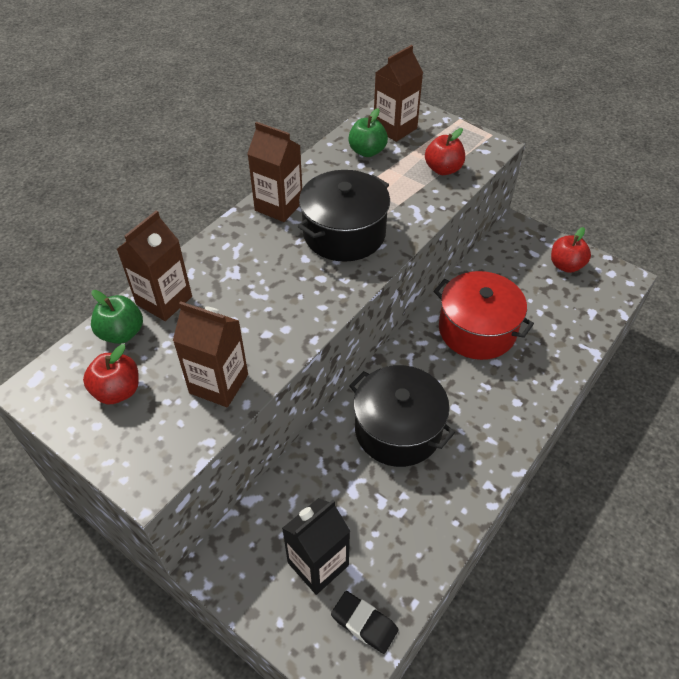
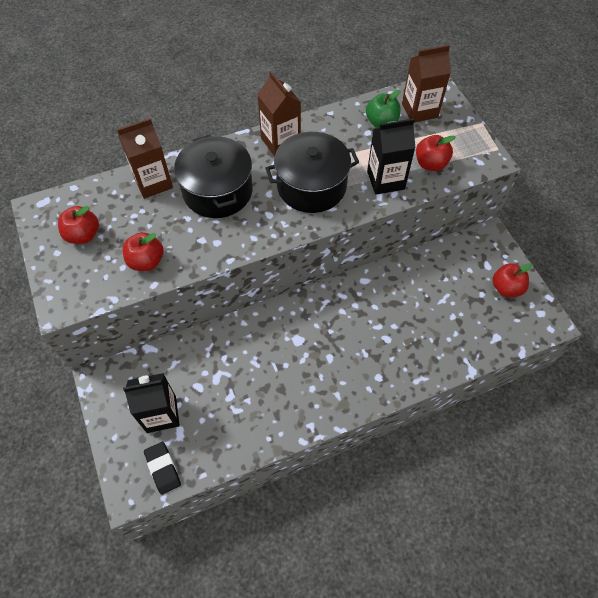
camera: 30 degrees right, 10 degrees up
(122, 333) = (112, 194): green apple -> none
(219, 384) = (146, 261): brown carton -> red apple
(398, 429) = (277, 352): black pot -> black pot (218, 191)
(413, 199) = (385, 180): none -> black carton
(477, 330) = (391, 306): red pot -> none

